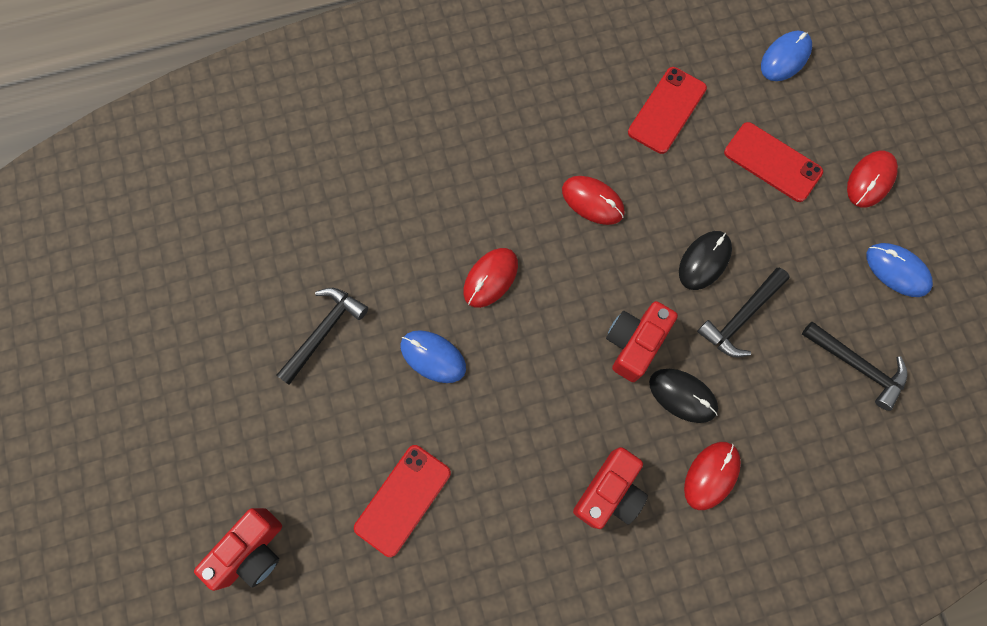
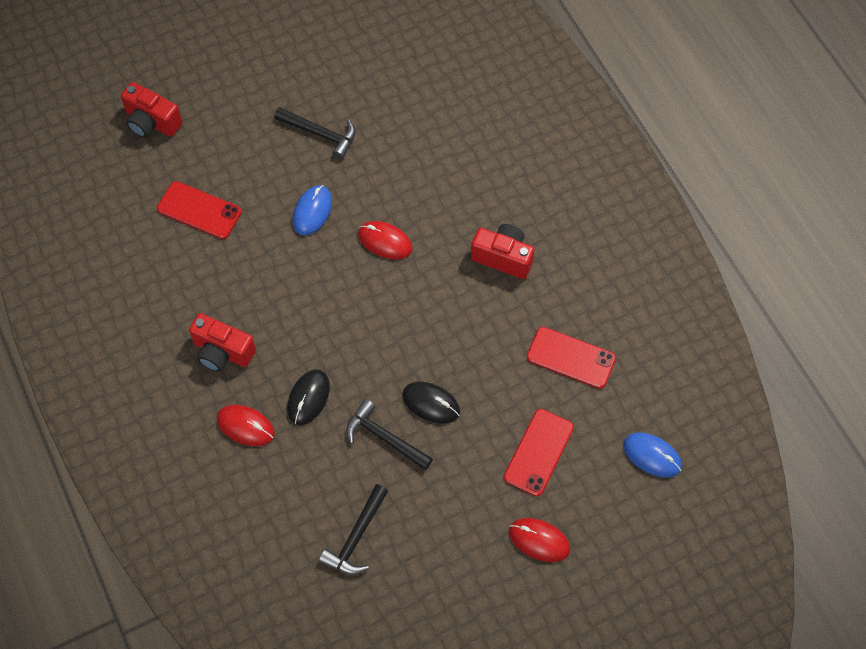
camera: 80 degrees right, 10 degrees down
(592, 201) = (469, 308): red mouse -> none
(634, 343) = (347, 356): red camera -> red camera (503, 257)
(897, 270) = (452, 568): blue mouse -> none

